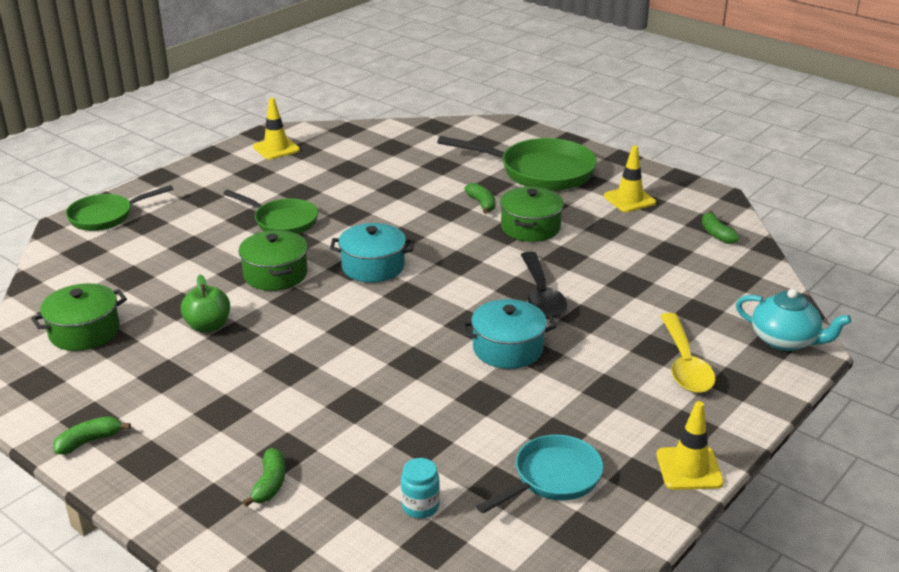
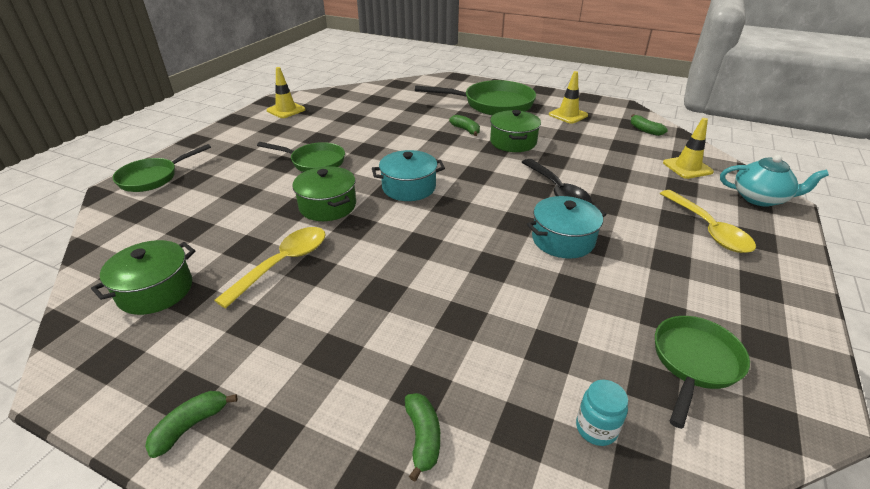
camera: 15 degrees left, 5 degrees up
(208, 326) = (283, 263): green apple -> yellow spoon
(552, 478) = (694, 363): turquoise pan -> green pan
(689, 468) = (796, 326): yellow traffic cone -> yellow traffic cone (687, 167)

